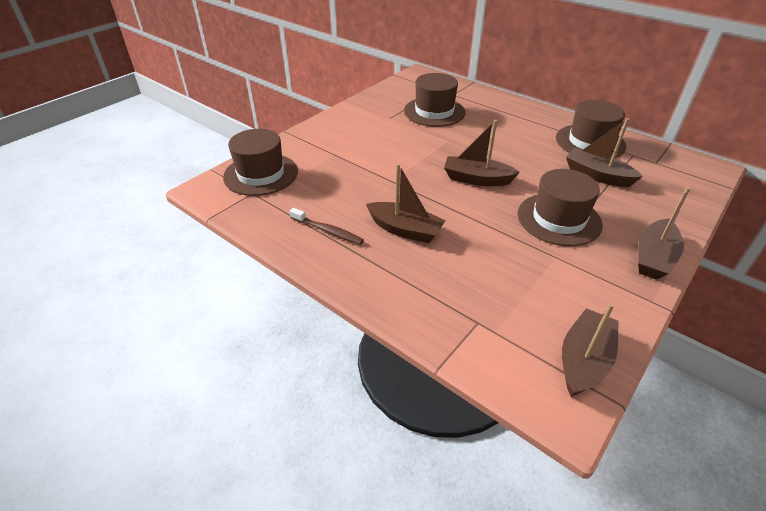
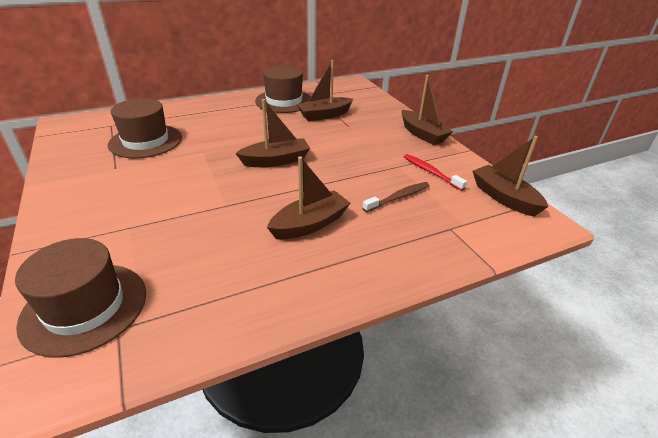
camera: 65 degrees left, 5 degrees down
(328, 231) = (266, 278): brown toothbrush -> brown toothbrush (398, 197)
(476, 179) = (276, 161): brown boat -> brown boat turned 150 degrees counterclockwise
(559, 219) = (359, 148): brown hat -> none
(571, 284) = (431, 172): none -> red toothbrush

